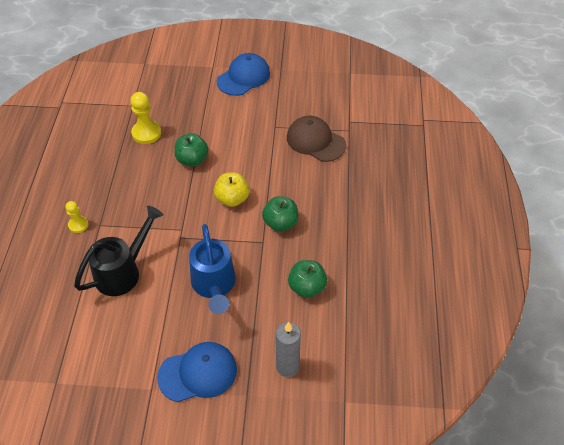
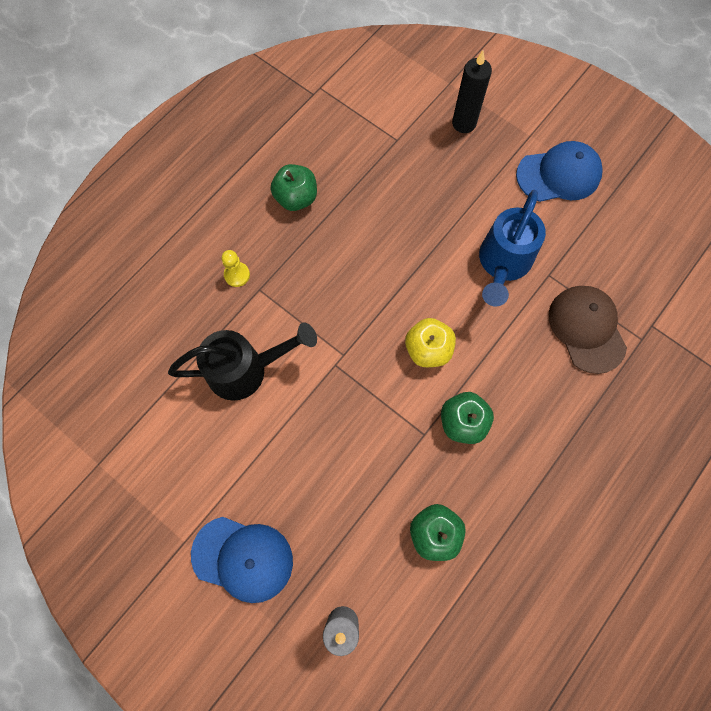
camera: 35 degrees right, 20 degrees up
(146, 133) = (388, 191): yellow pawn -> none
(168, 79) = (464, 123): none -> black candle
(192, 160) = (417, 263): green apple -> green apple (296, 198)
(214, 285) = (331, 456): blue watering can -> blue watering can (503, 264)

